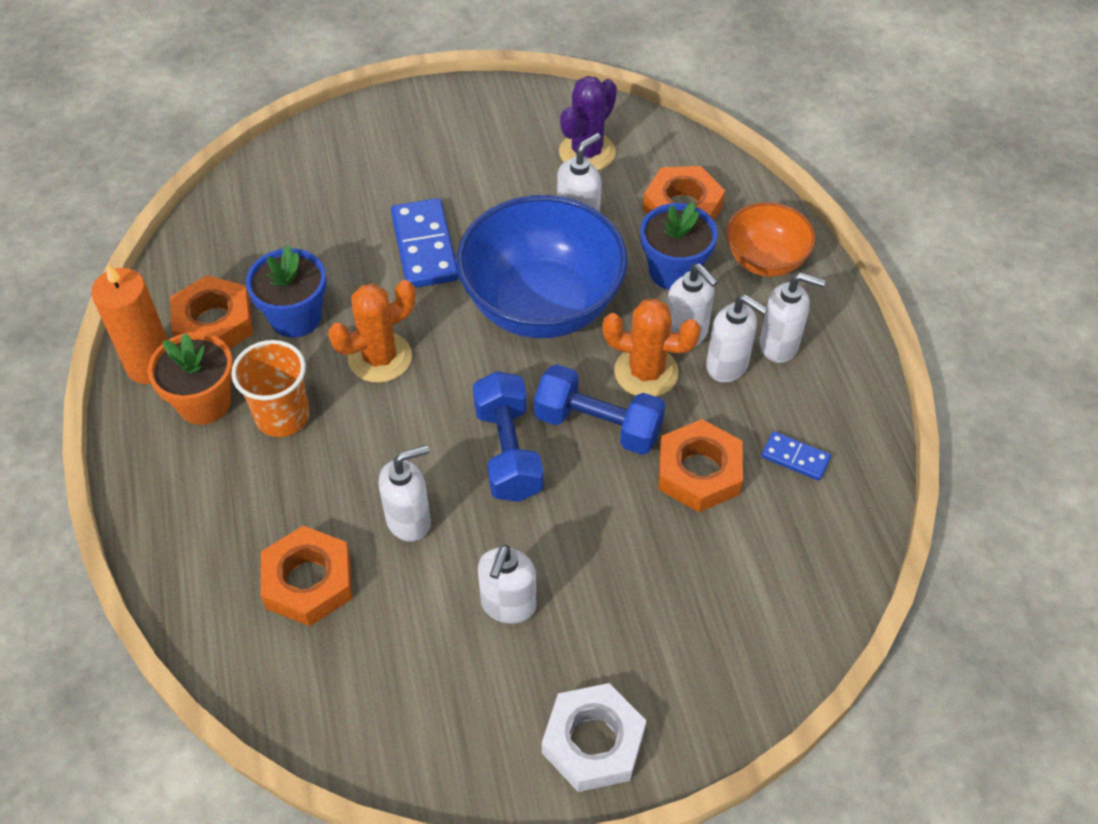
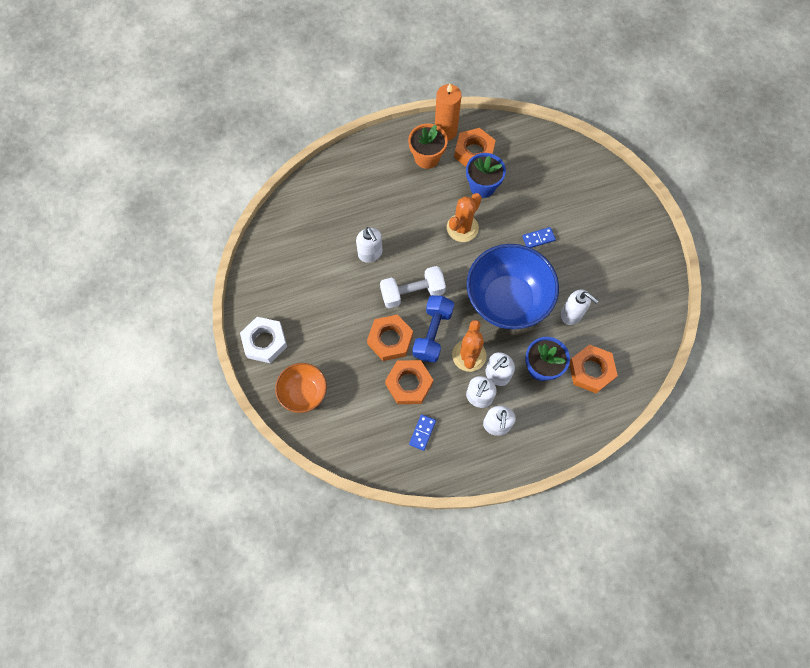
camera: 85 degrees right, 15 degrees up
(282, 416) = (422, 191): orange cup -> none
(308, 581) = (336, 217): orange nut -> orange nut (390, 339)
(380, 357) = (462, 228): orange cactus -> orange cactus turned 75 degrees clockwise
(424, 247) = (538, 238): blue domino -> blue domino, size x0.54
(508, 451) = (412, 293): blue dumbbell -> white dumbbell
(508, 605) = (329, 301): white soap dispenser -> none
(587, 152) = (625, 315): purple cactus -> none
(765, 260) = (558, 418): orange bowl -> orange bowl (304, 393)

